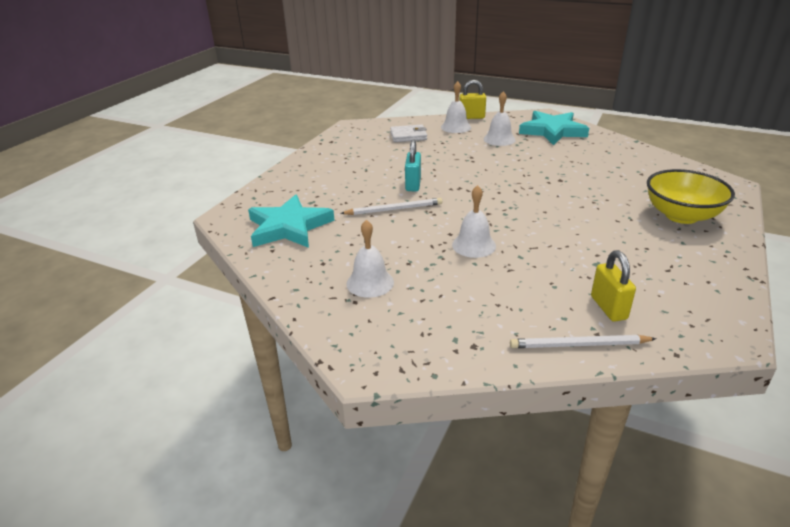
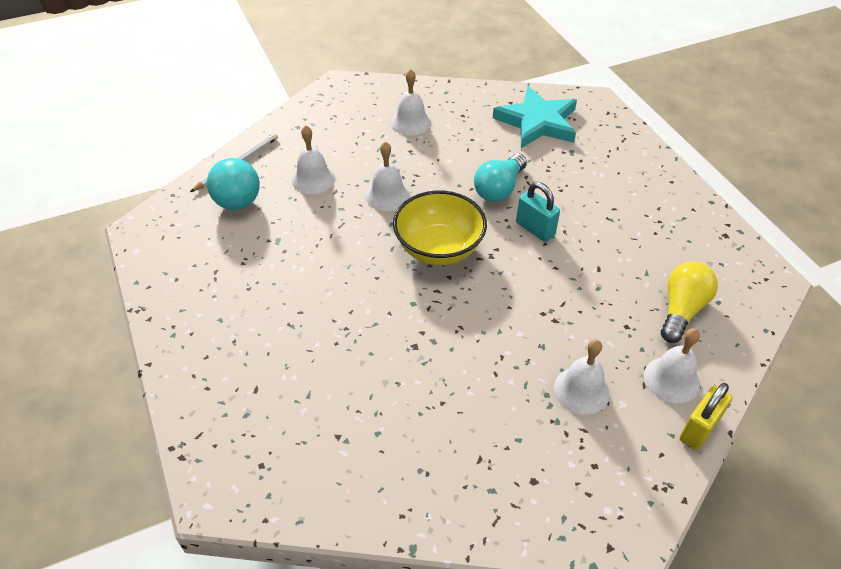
camera: 130 degrees right, 15 degrees up
(394, 209) = (499, 189): white pencil -> turquoise light bulb
(408, 136) = (681, 310): white wallet -> yellow light bulb
(518, 288) = (313, 179): none -> white bell
(552, 131) = (550, 478): turquoise star -> none
(608, 308) = (238, 202): yellow padlock -> turquoise ball
(681, 215) = (242, 367): yellow bowl -> yellow bowl (439, 248)

